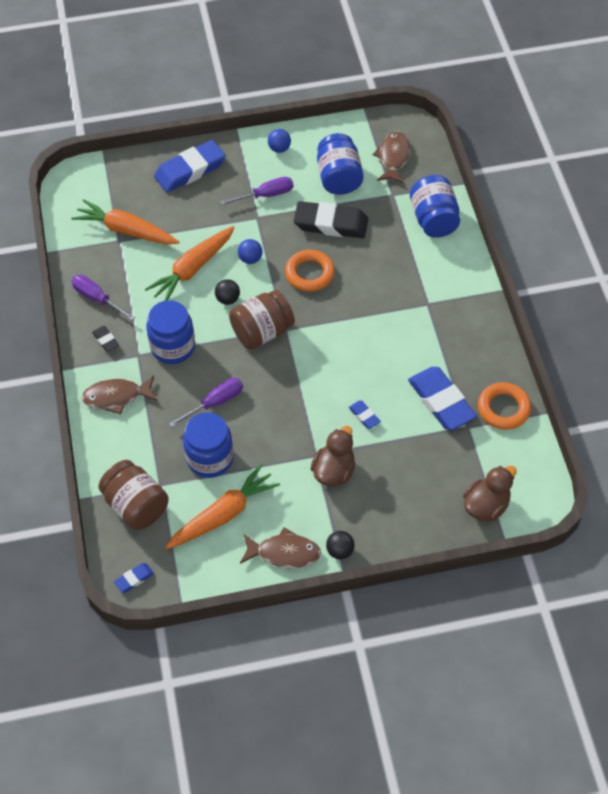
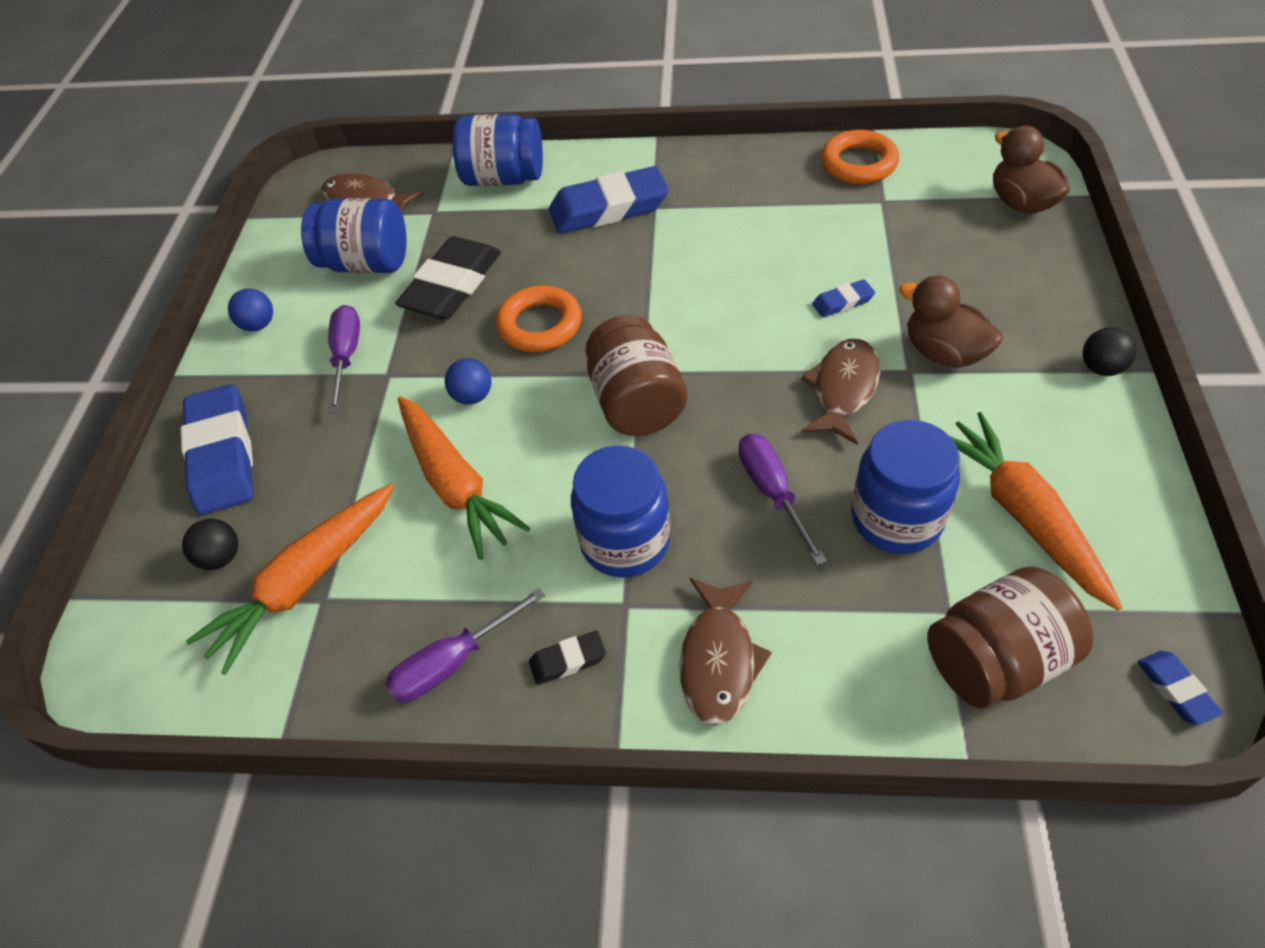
camera: 70 degrees left, 5 degrees down
(228, 299) = (547, 441): black ball -> black ball (221, 557)
(284, 553) = (1106, 439): brown fish -> brown fish (843, 389)
(441, 401) = (833, 218): blue eraser -> blue eraser (609, 208)

